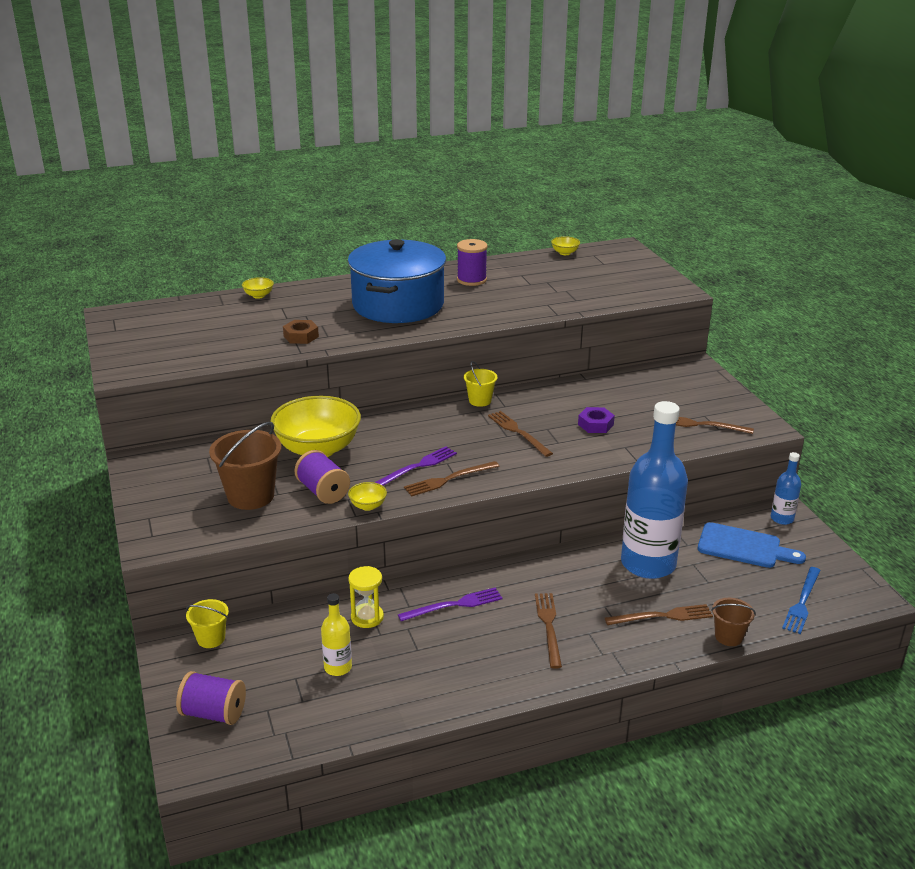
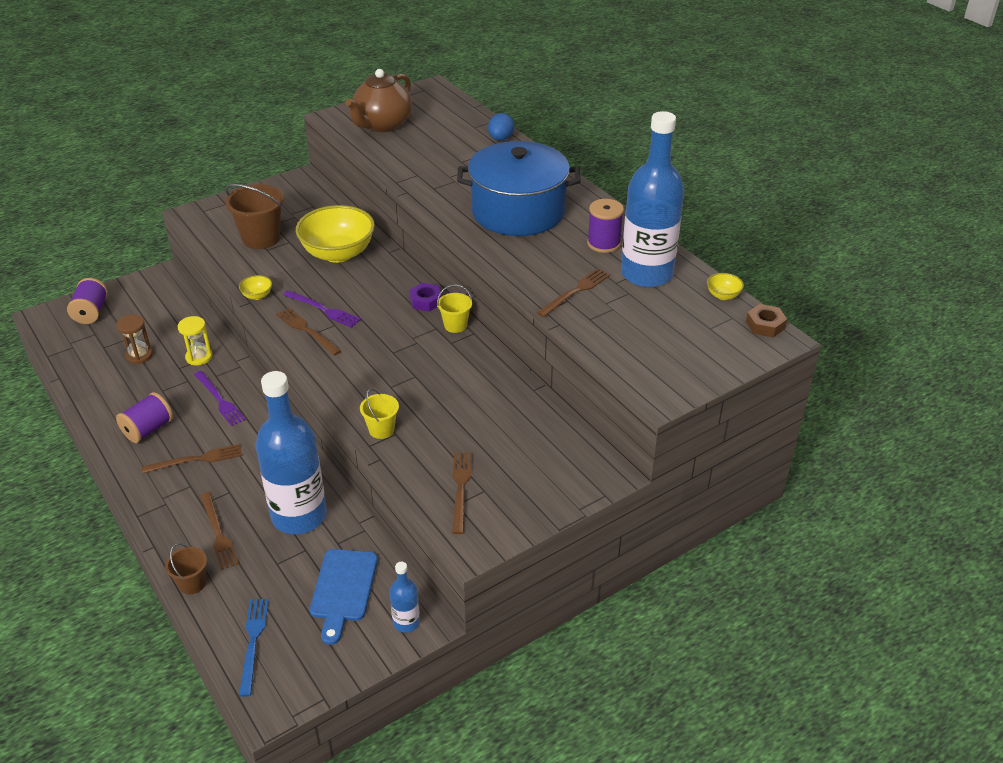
camera: 75 degrees right, 10 degrees up
(170, 348) = (382, 125): none -> brown teapot
(211, 638) = (168, 291): yellow bucket -> yellow bucket (381, 430)
(258, 295) = (500, 139): yellow bowl -> blue egg
(301, 336) = (427, 176): brown nut -> brown nut (765, 325)
(323, 492) = (274, 270): purple spool -> purple spool (148, 429)
(338, 667) = (139, 355): yellow bottle -> brown hourglass
(518, 432) = (401, 358): brown fork -> brown fork (575, 291)
(524, 272) = (646, 274): none -> blue bottle
(595, 424) = (434, 408): purple nut -> purple nut (426, 301)
(802, 602) = (253, 642): blue fork -> blue fork turned 75 degrees clockwise

